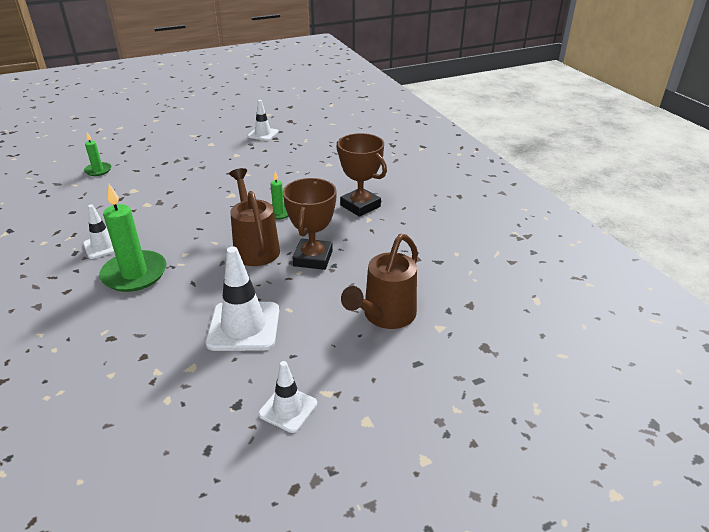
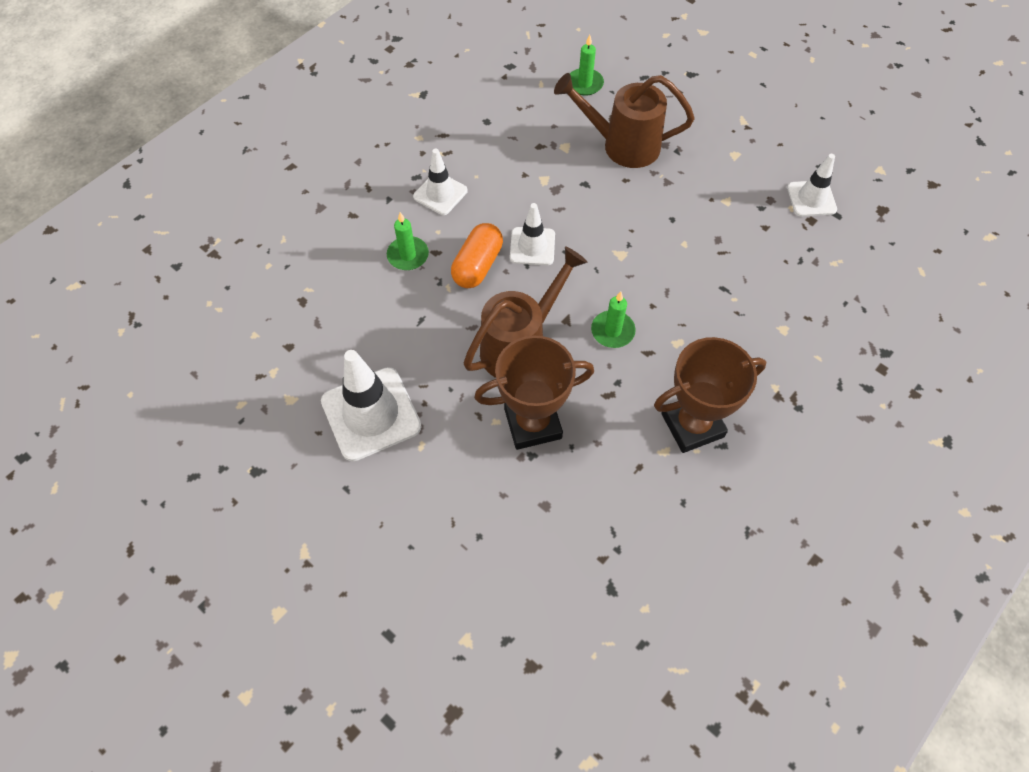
camera: 65 degrees right, 25 degrees up
(134, 274) = (408, 255): green candle -> green candle, size x0.53
(178, 247) = (477, 265): none -> orange capsule
(288, 409) = (267, 523): white traffic cone -> white traffic cone (532, 246)
(360, 206) = (692, 425): brown trophy -> brown trophy turned 45 degrees clockwise
(385, 316) = (458, 563): brown watering can -> brown watering can (622, 145)

